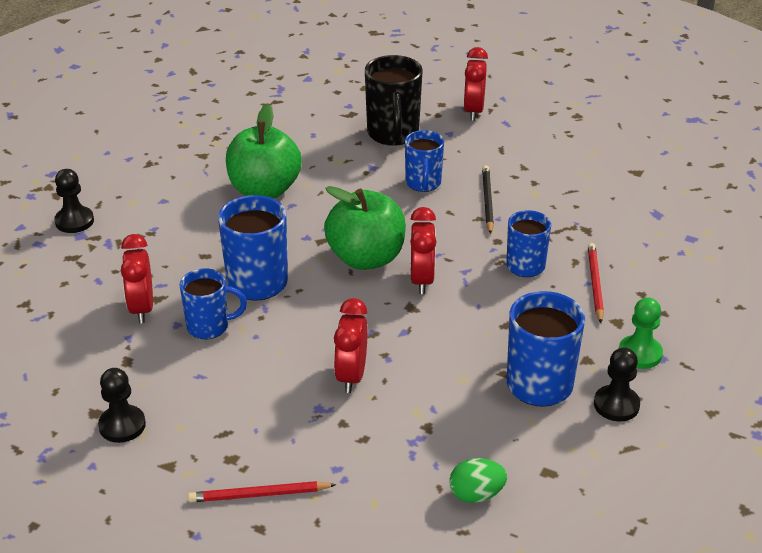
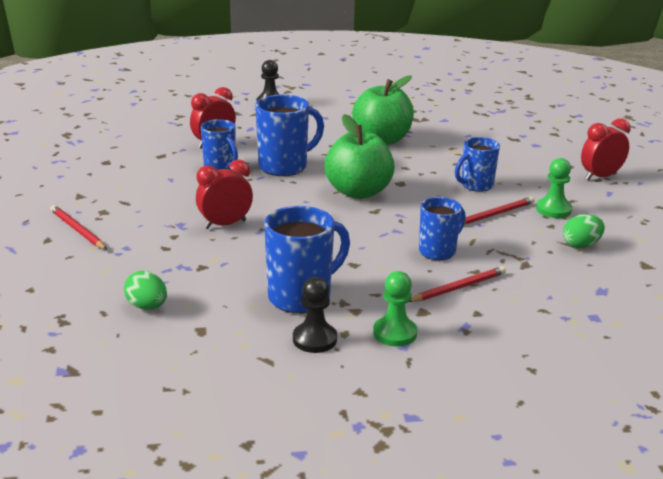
camera: 55 degrees right, 10 degrees down
(122, 425) = (102, 172): black pawn -> none
(393, 134) = (516, 159): black mug -> none
(422, 280) = (362, 218): red clock -> none
(487, 201) = (495, 214): black pencil -> red pencil
(508, 166) = (553, 210): none -> green pawn
(580, 185) = (581, 245): none -> green egg

